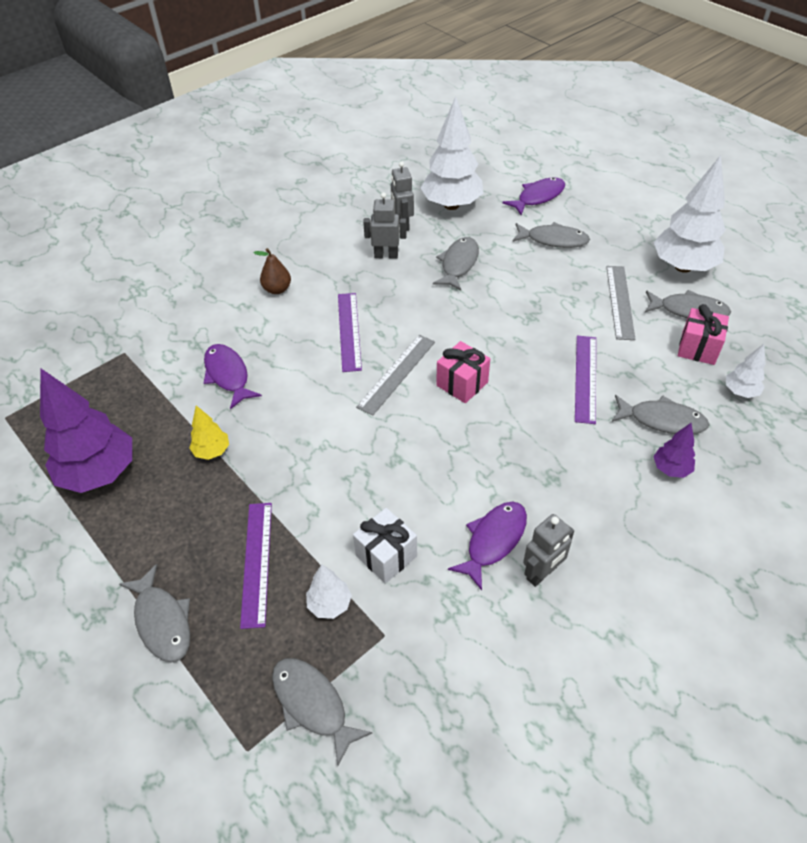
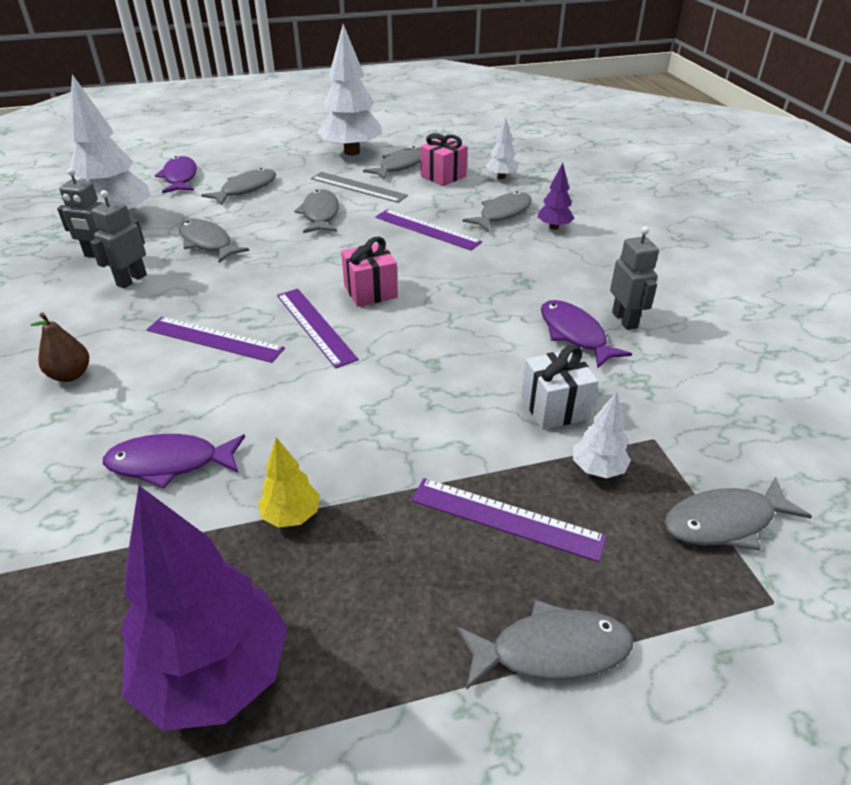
camera: 65 degrees left, 10 degrees down
(397, 374) = (315, 326): grey ruler -> purple ruler
(552, 301) = (320, 214): none -> grey fish

